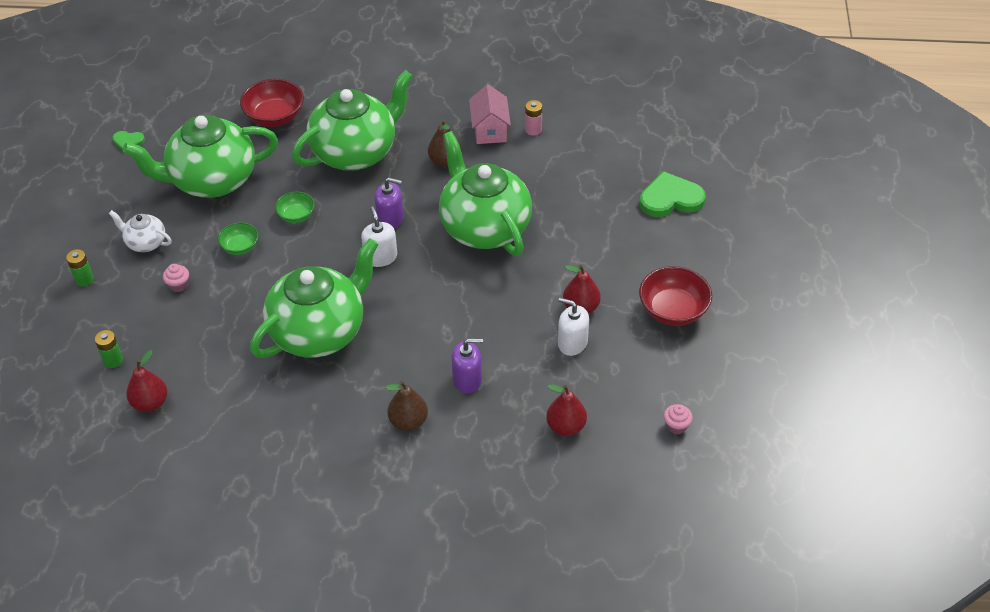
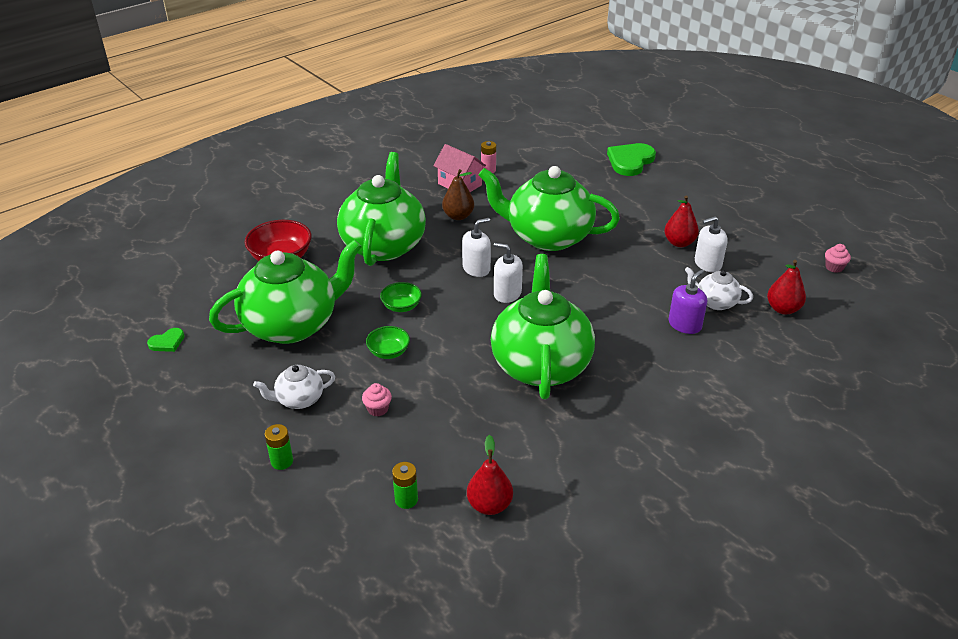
camera: 45 degrees left, 10 degrees down
(212, 180) = (292, 325): green teapot -> green teapot turned 150 degrees counterclockwise
(390, 219) = (476, 268): purple soap dispenser -> white soap dispenser
(408, 421) = (692, 374): brown pear -> none
(521, 380) = (715, 302): none -> white teapot
(673, 310) = (729, 213): red bowl -> none

